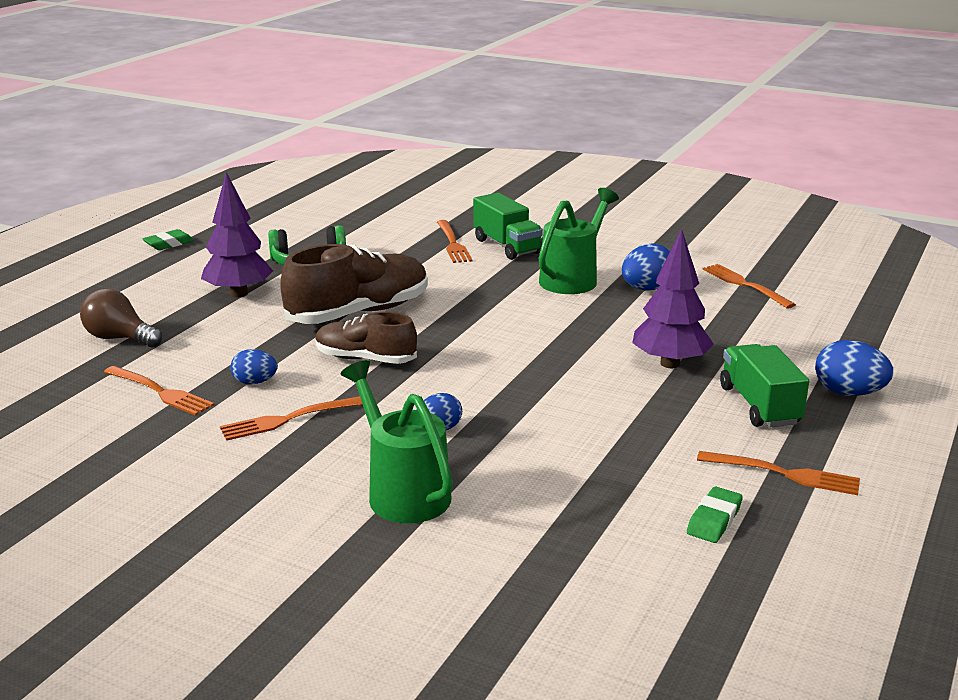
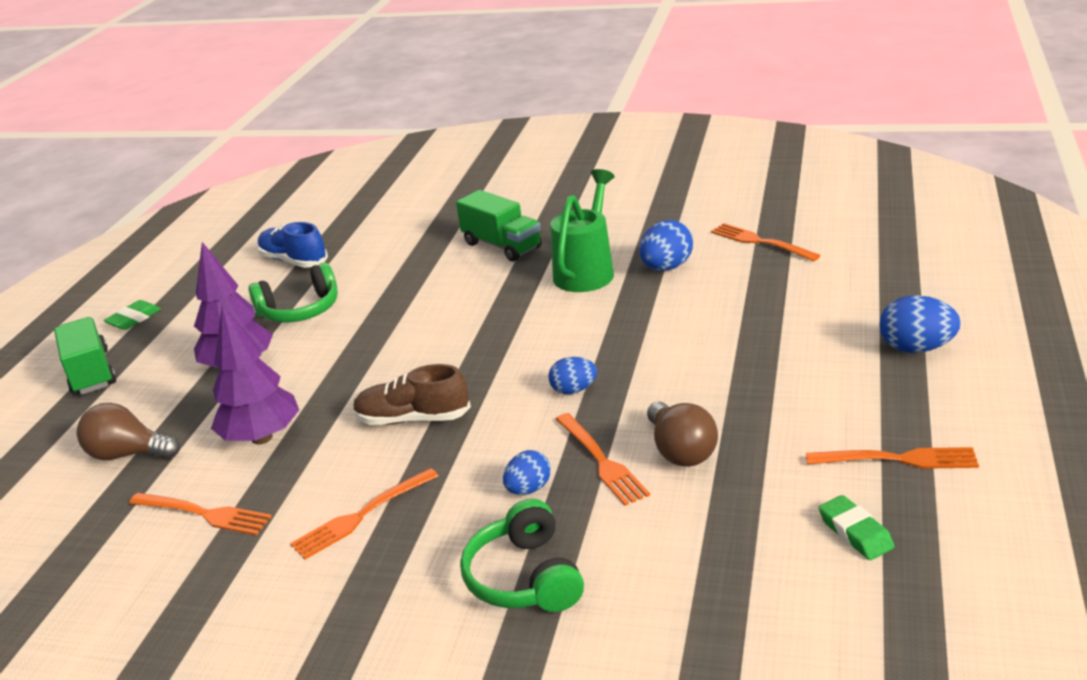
camera: 10 degrees left, 5 degrees up
(255, 382) = (305, 476): blue egg -> blue egg (573, 390)
(321, 226) = (294, 261): none -> blue shoe
(359, 313) = (381, 362): brown shoe -> none
(403, 491) = (524, 577): green watering can -> green headphones
(453, 243) = (444, 254): orange fork -> orange fork (601, 461)
(587, 428) = (680, 451): none -> brown light bulb
(670, 363) = (729, 353): purple tree -> purple tree (262, 437)
(714, 520) = (855, 532): green eraser -> green eraser turned 45 degrees counterclockwise
(759, 405) = (838, 383): green truck -> green truck (91, 373)

